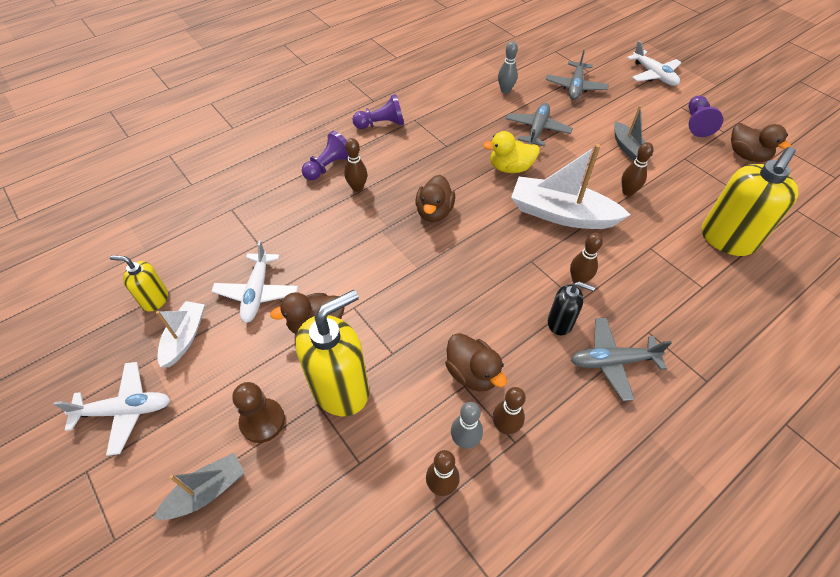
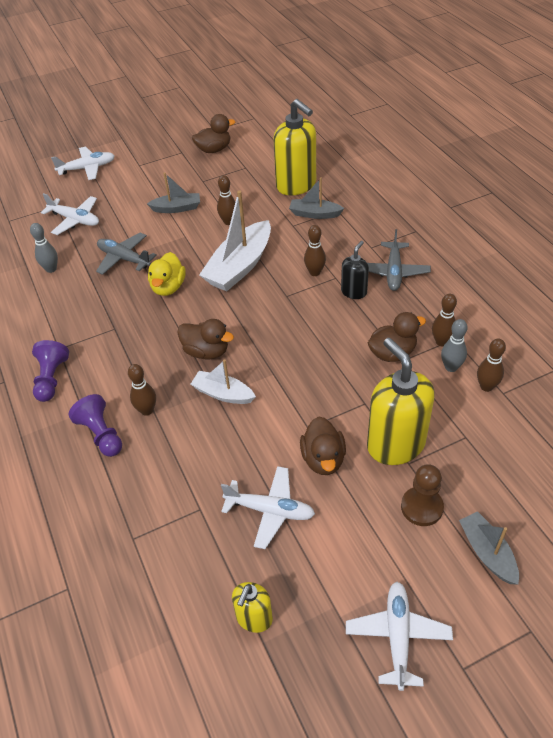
camera: 75 degrees left, 5 degrees down
(184, 338) = (315, 581): white boat -> white boat (223, 394)
(575, 87) = (75, 220): grey plane -> white plane
(682, 265) = (314, 214): none -> grey boat
(697, 123) = (165, 163): purple pawn -> none

